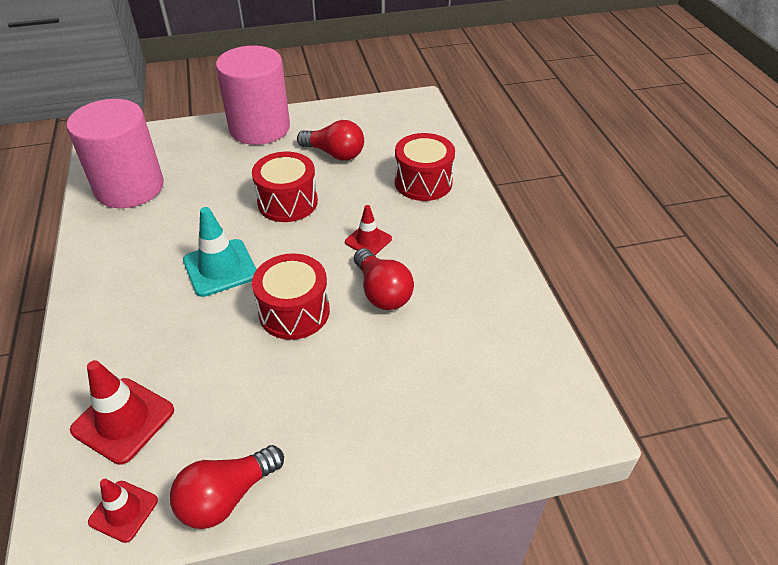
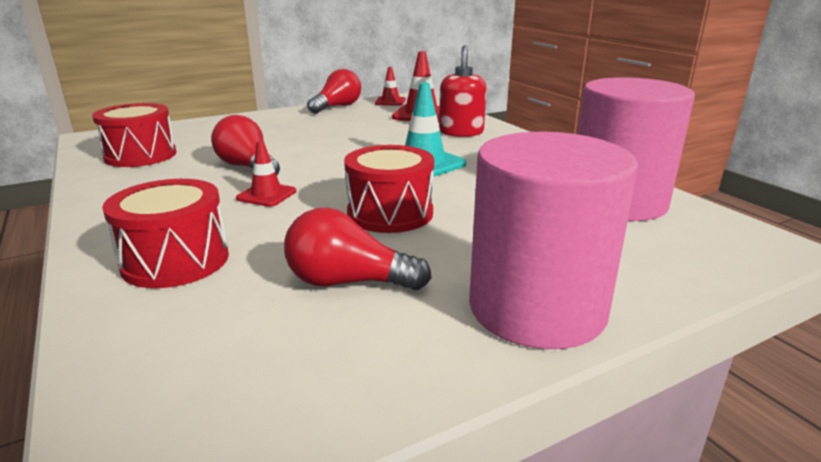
camera: 165 degrees right, 20 degrees down
(125, 338) = (461, 132): none -> red soap dispenser
(294, 312) = (331, 152): red drum -> red drum (140, 155)

